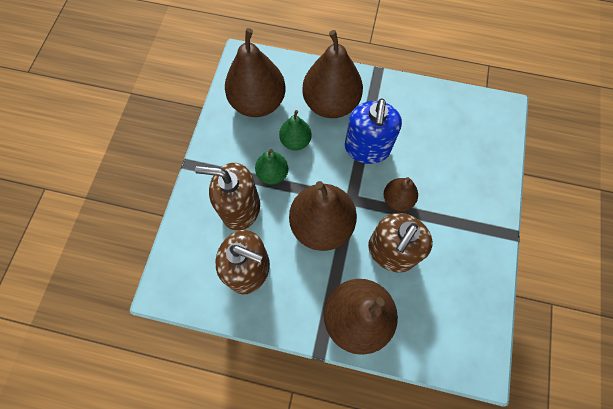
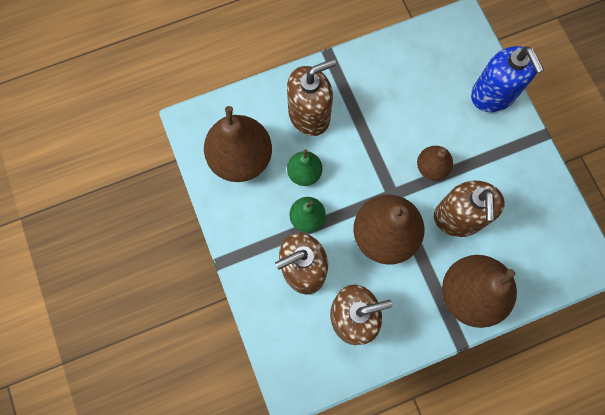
camera: 35 degrees left, 5 degrees up
(331, 103) = (309, 115): brown pear -> brown soap dispenser
(367, 148) = (372, 137): blue soap dispenser -> blue soap dispenser (493, 94)

